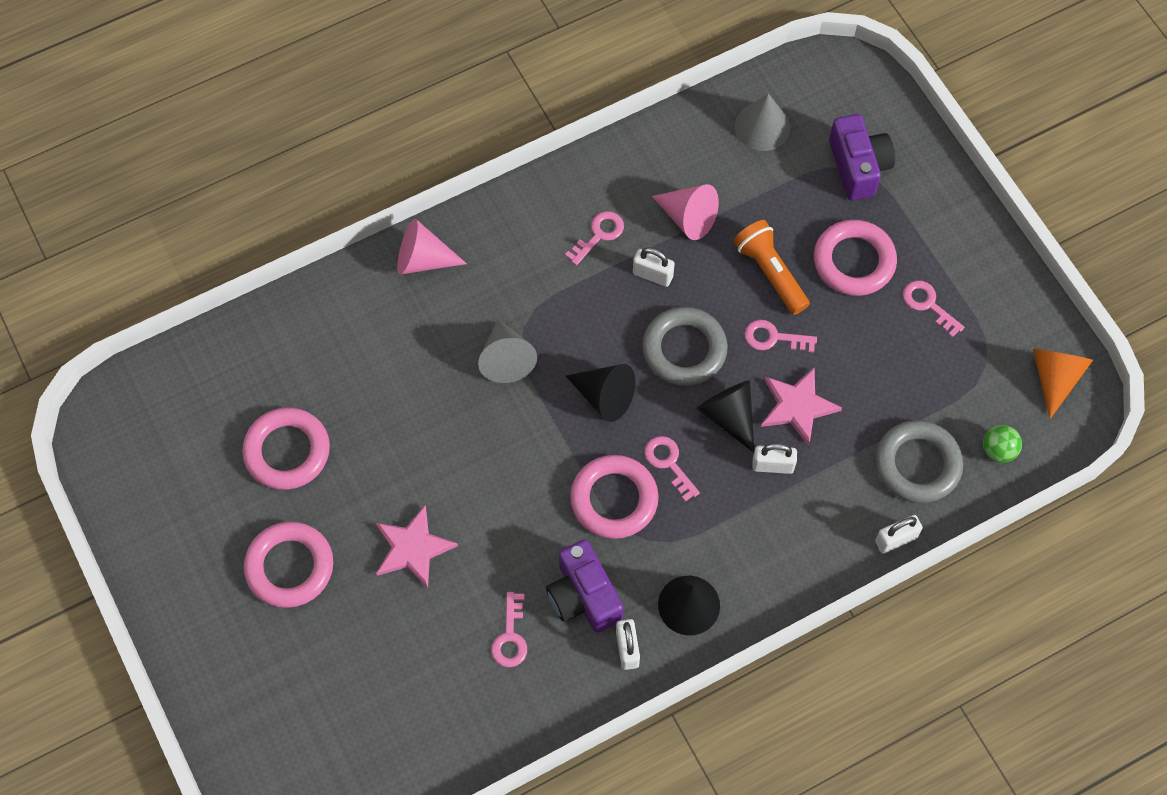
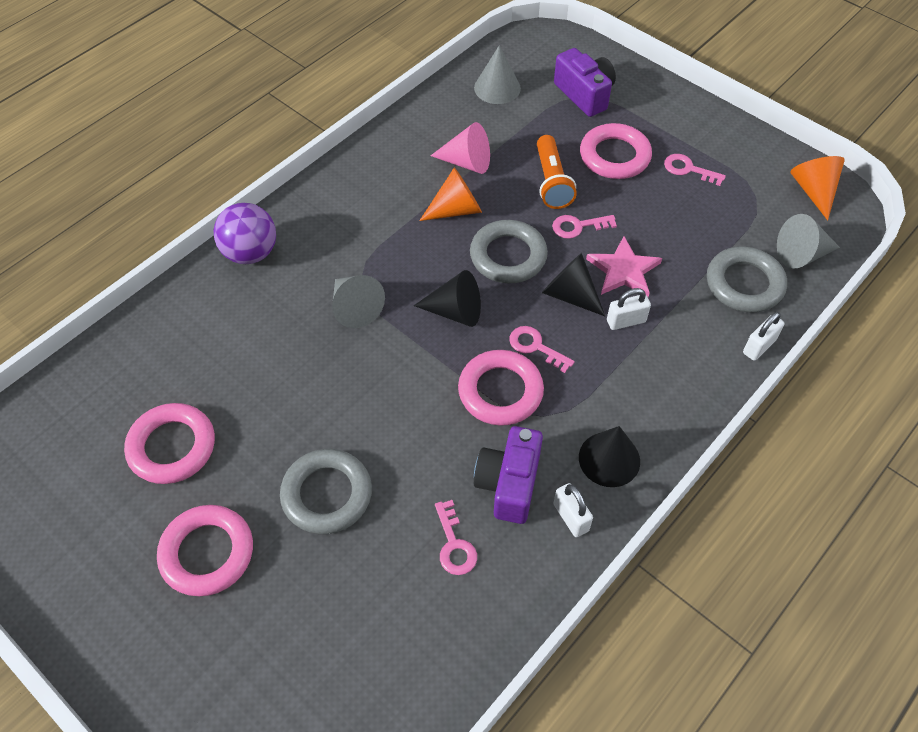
camera: 20 degrees left, 10 degrees down
(413, 548) = (327, 494): pink star -> grey ring
(423, 259) = (250, 253): pink cone -> purple ball
(583, 596) = (509, 484): purple camera -> purple camera turned 60 degrees clockwise
(599, 235) = (398, 194): pink key -> none
(652, 275) = (456, 209): white padlock -> orange cone
(770, 273) = (552, 182): orange flashlight -> orange flashlight turned 135 degrees counterclockwise
(998, 450) = (801, 254): green ball -> grey cone

